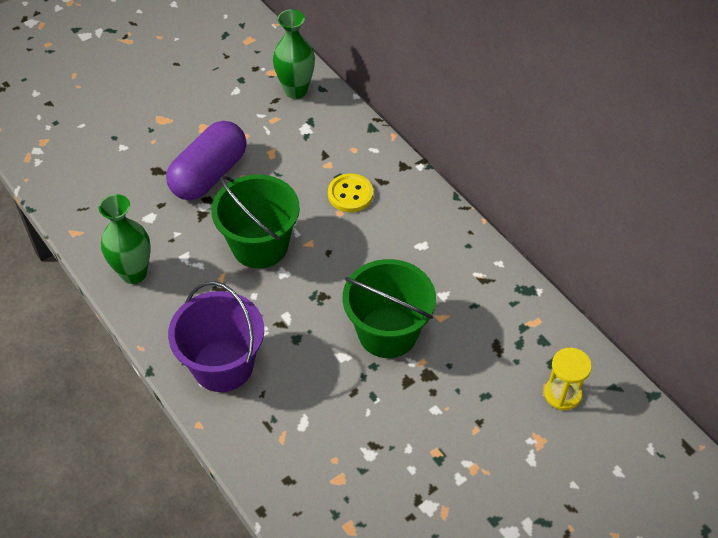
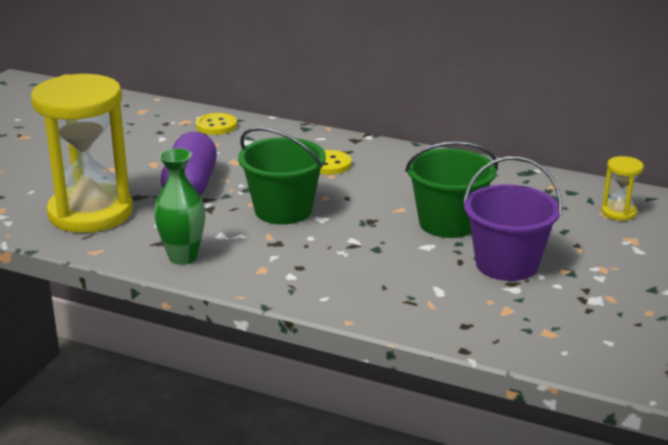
camera: 30 degrees left, 25 degrees down
(105, 177) = (90, 213): none -> yellow hourglass
(223, 365) = (329, 282): purple bucket -> purple bucket (506, 264)
(295, 90) = (216, 126): green vase -> yellow button

